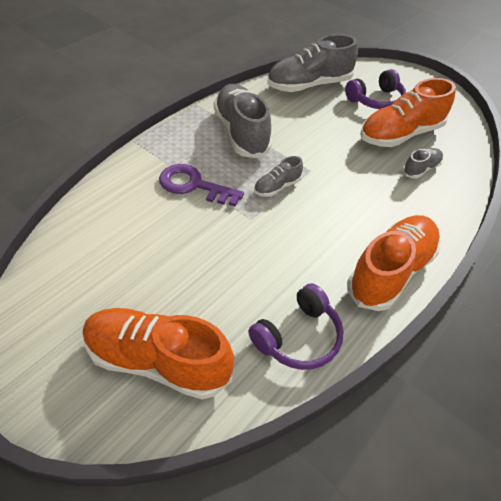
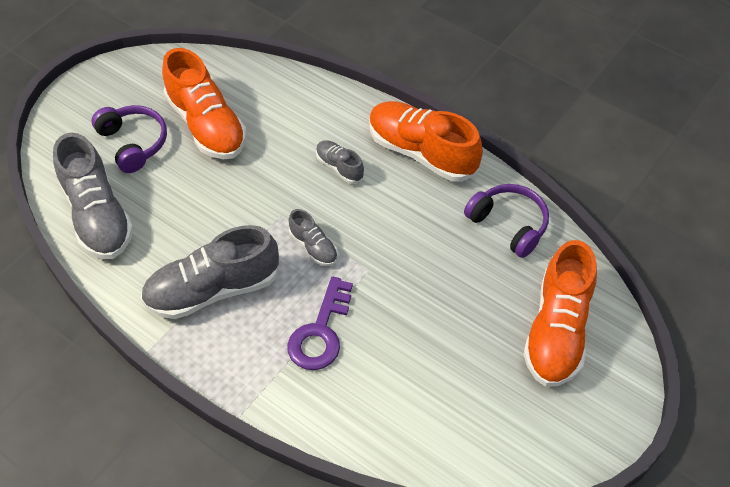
camera: 90 degrees left, 5 degrees up
(421, 169) = (269, 113): grey shoe -> grey shoe (339, 167)

